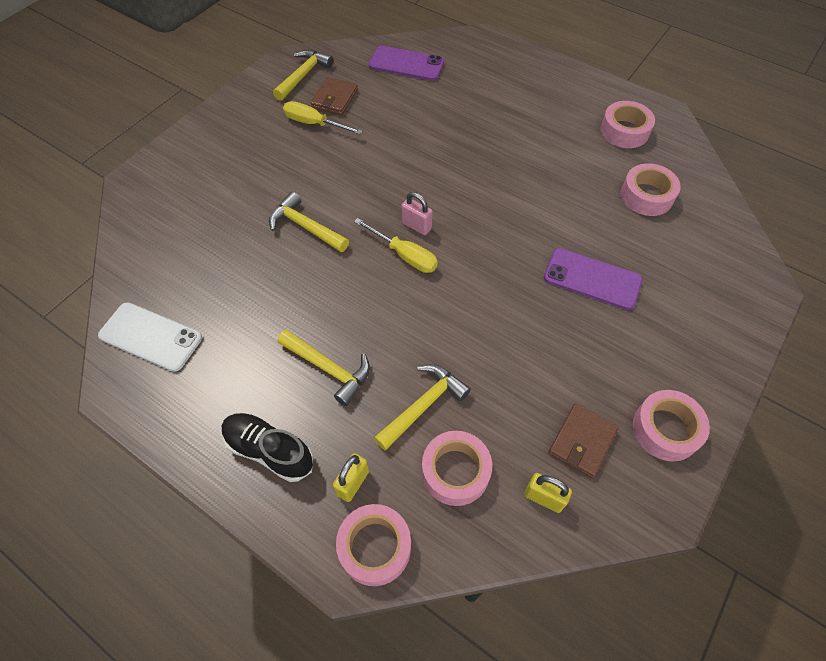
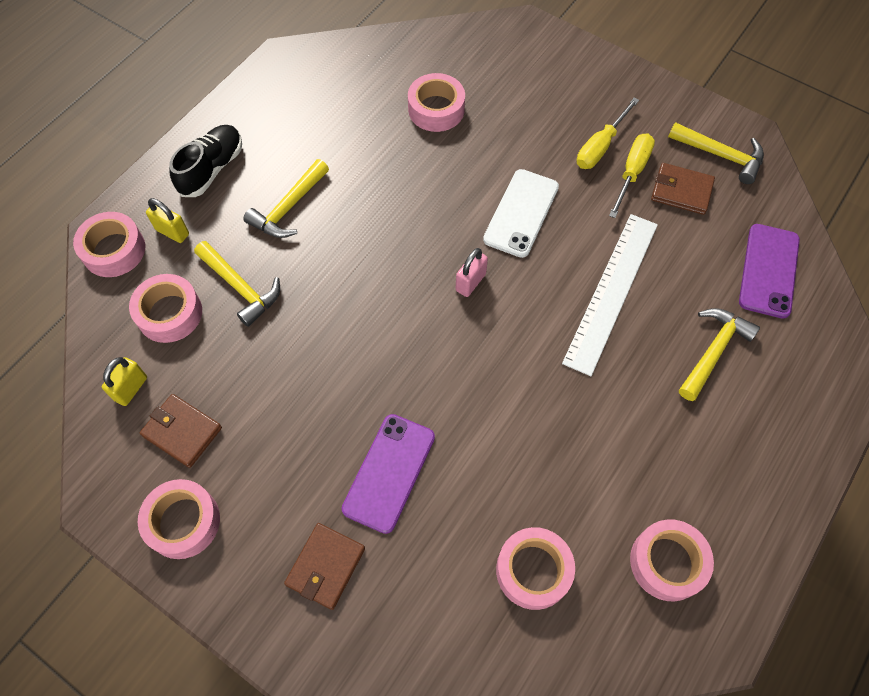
camera: 90 degrees right, 5 degrees up
(150, 337) = (335, 71): white phone -> white phone (521, 213)
(222, 249) = (436, 109): none -> pink tape
(305, 227) = (467, 176): yellow hammer -> yellow hammer (713, 351)
(404, 255) = (427, 270): yellow screwdriver -> yellow screwdriver (600, 146)
(424, 143) = (611, 291): none -> white ruler
(676, 318) = (326, 566): none -> brown wallet

